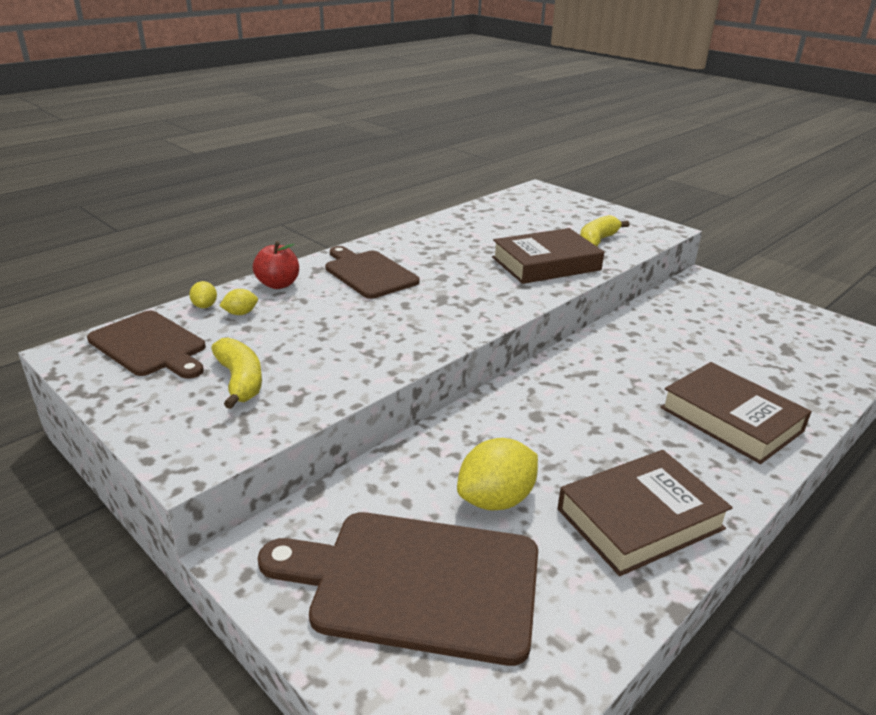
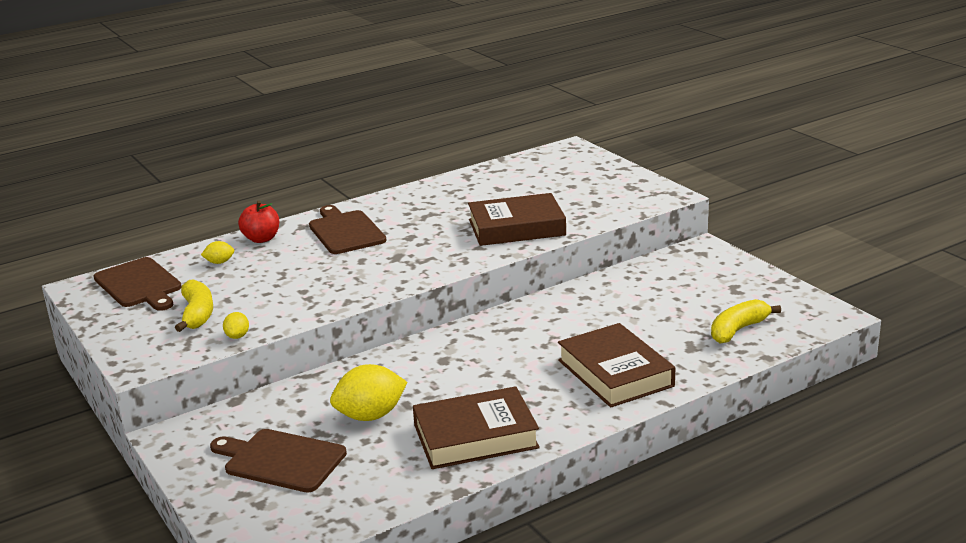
camera: 15 degrees right, 5 degrees down
(205, 306) = (193, 255): yellow lemon -> yellow lemon (237, 336)
(416, 582) = (281, 460): brown cutting board -> brown cutting board, size x0.67
(597, 241) = (586, 206): yellow banana -> yellow banana (738, 330)

